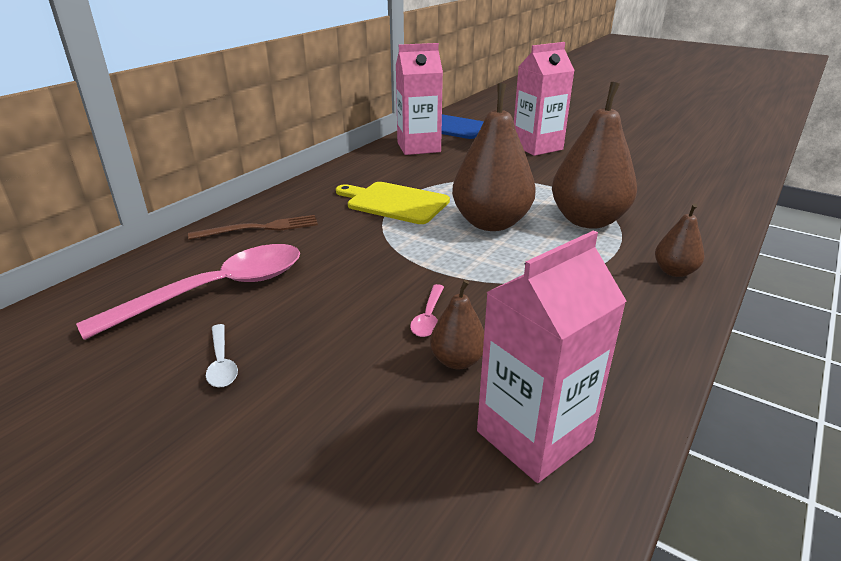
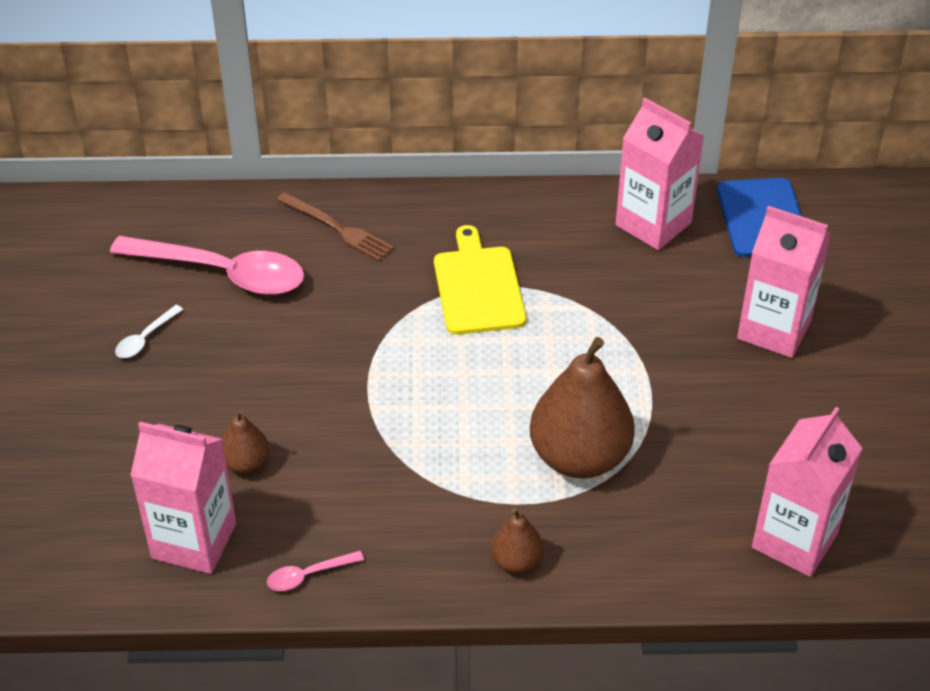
camera: 55 degrees right, 15 degrees up
(428, 317) = (289, 419): pink spoon -> pink spoon (308, 575)
(491, 223) = (499, 382): brown pear -> none
(706, 187) = (794, 540): none -> pink carton

